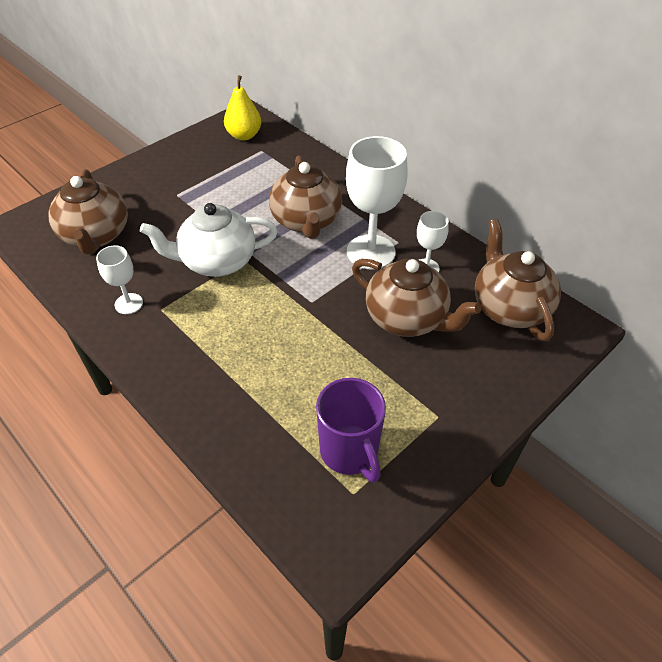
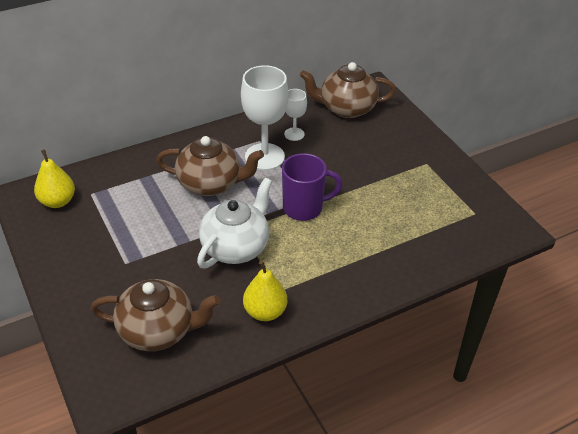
camera: 75 degrees left, 5 degrees down
(129, 304) = (265, 311): white goblet -> yellow pear
(217, 261) = (236, 247): white teapot -> white teapot turned 150 degrees counterclockwise
(349, 452) = (445, 208): purple mug -> purple mug (304, 208)
(407, 318) = (340, 155): brown teapot -> none

